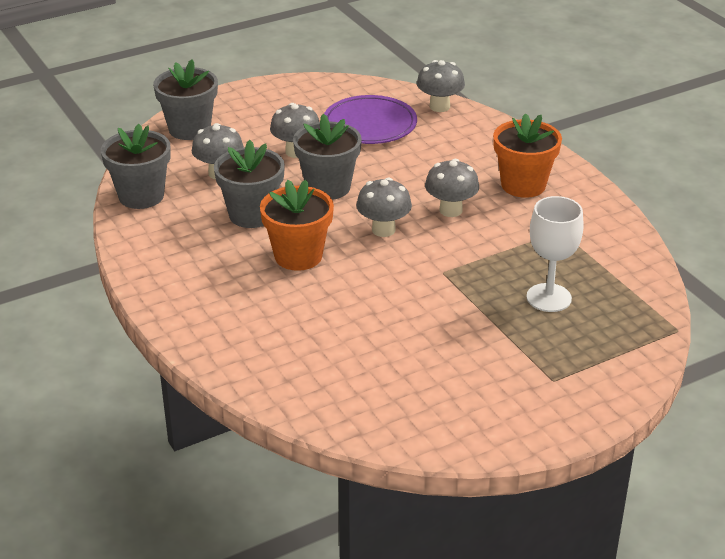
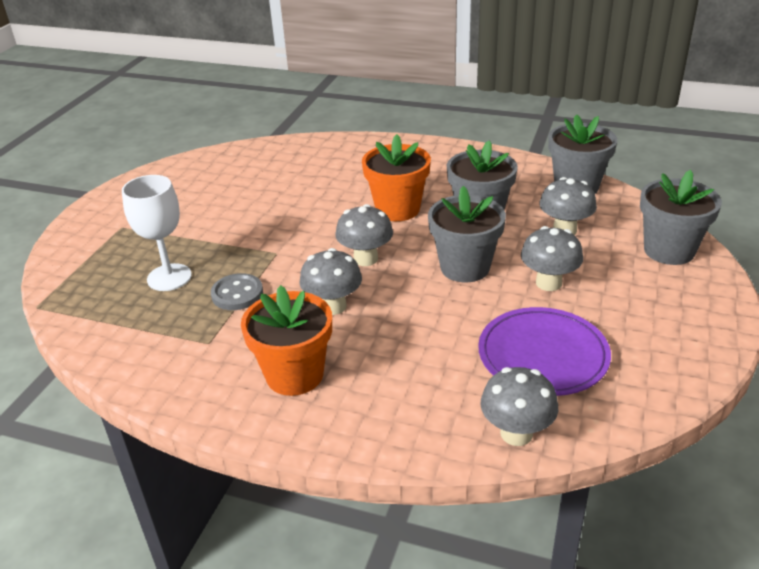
camera: 140 degrees right, 0 degrees up
(508, 255) = (237, 294): none -> grey button

